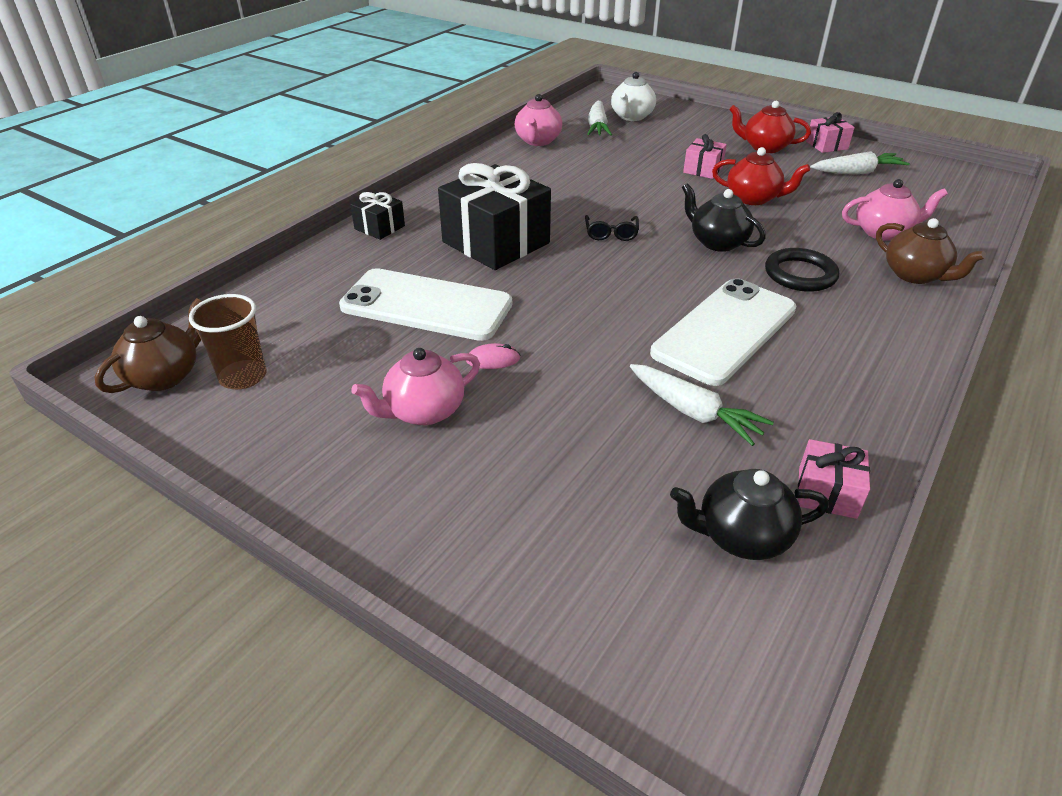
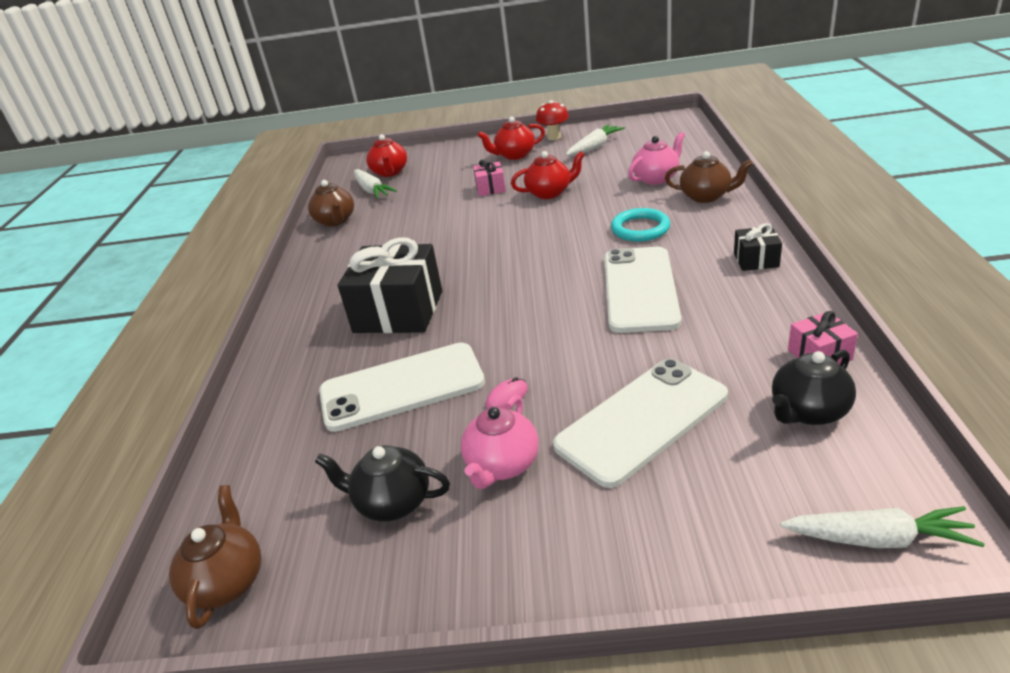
camera: 30 degrees left, 5 degrees down
(243, 376) = (309, 534): brown cup -> none
(379, 227) = (280, 349): black gift -> black gift (756, 260)
(538, 141) = (336, 221): pink teapot -> brown teapot
(576, 446) = (642, 420): none -> white phone
(611, 233) = (480, 262): black glasses -> none
(631, 117) = (390, 172): white teapot -> red teapot
(694, 412) = (686, 352): white carrot -> white carrot (878, 539)
(717, 242) = (562, 233): black teapot -> black teapot (392, 502)
(800, 274) = (640, 229): black ring -> turquoise ring
(826, 145) = (554, 137): pink gift -> red mushroom

